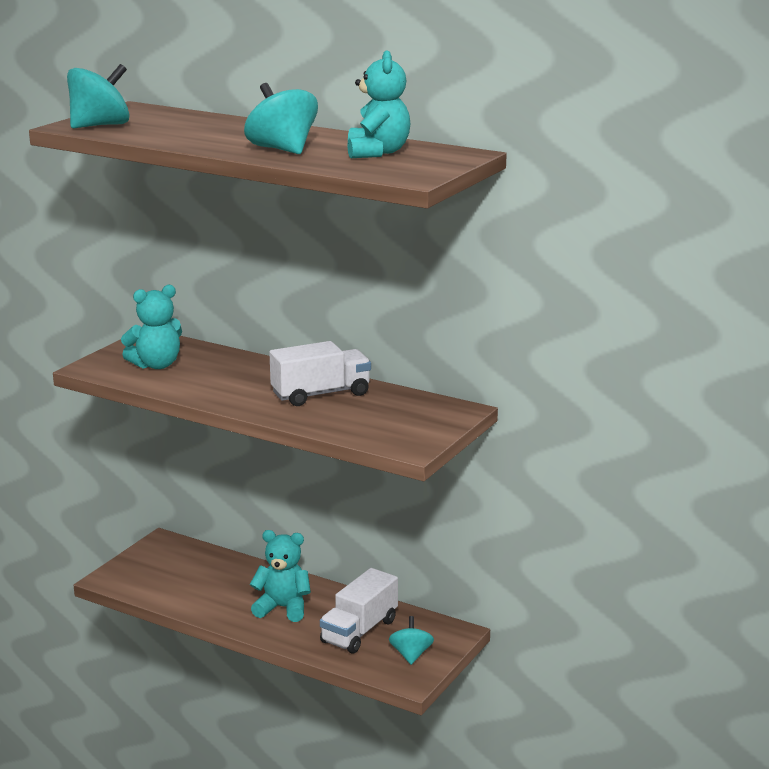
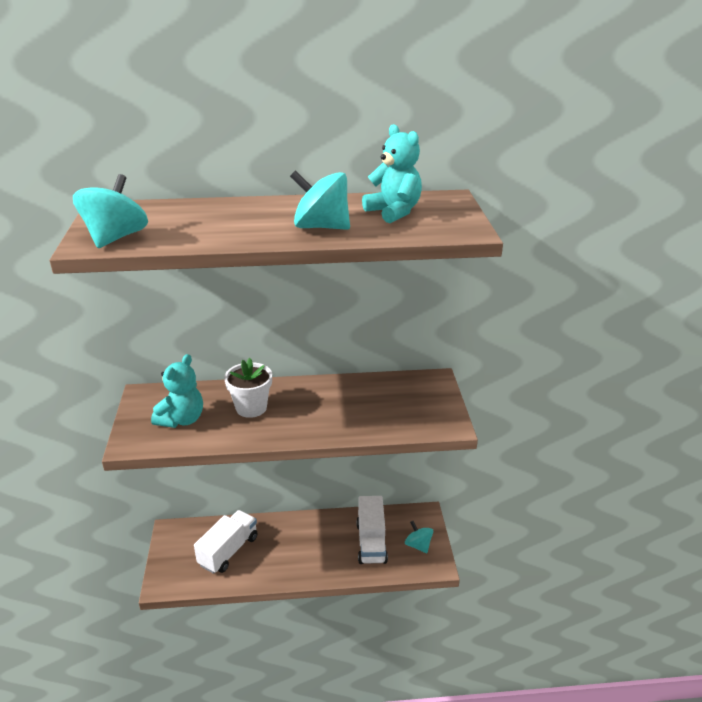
camera: 35 degrees left, 10 degrees up
(231, 375) = (251, 408): none -> white flower pot
(283, 608) = (307, 548): turquoise teddy bear -> none
(321, 394) = (334, 401): white truck -> white truck (228, 551)

